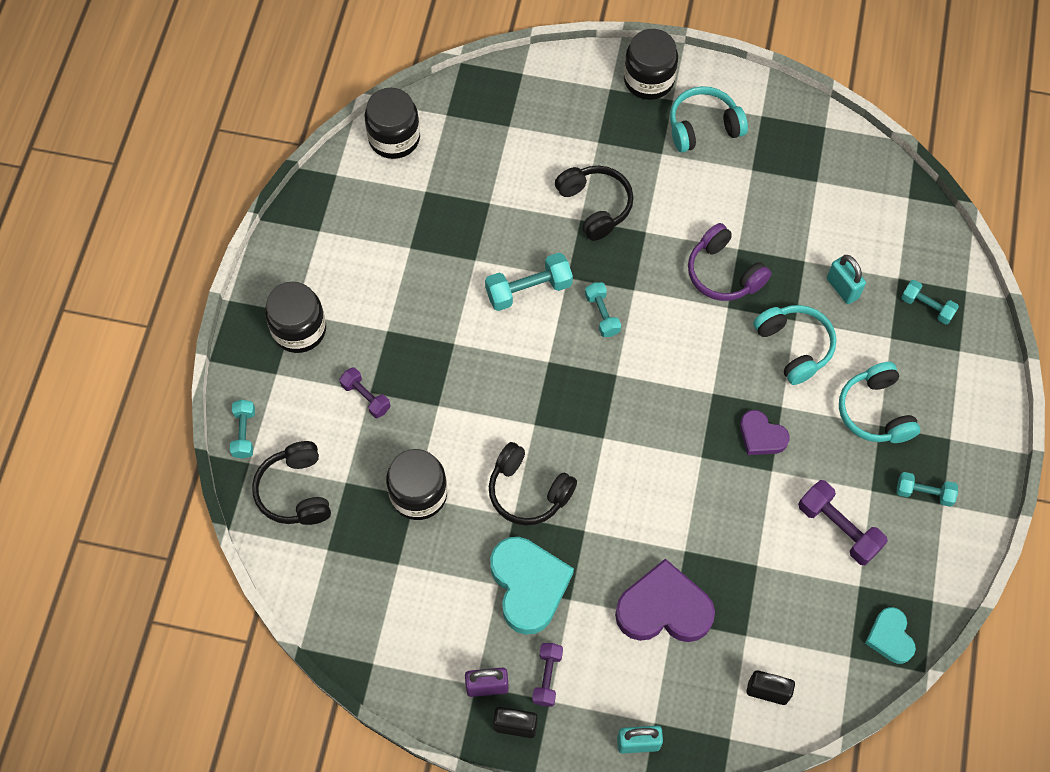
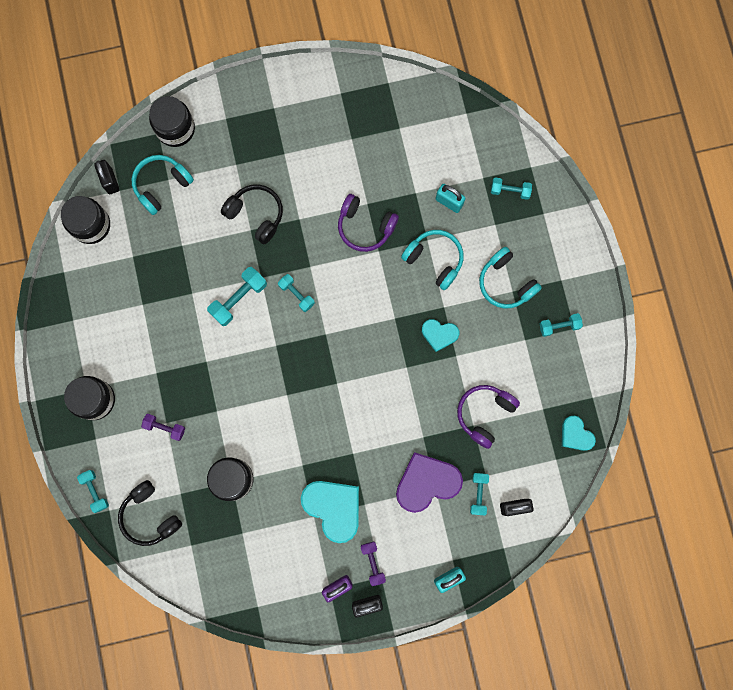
camera: 25 degrees left, 15 degrees up
(441, 101) = (110, 181): none -> black padlock
(528, 491) = (304, 444): black headphones -> none
(648, 80) = (250, 99): black jar -> black jar (175, 129)
(703, 127) = (304, 120): turquoise headphones -> turquoise headphones (161, 185)
(726, 653) = (478, 494): none -> turquoise dumbbell
(761, 436) = (439, 334): purple heart -> turquoise heart
(778, 558) = (484, 414): none -> purple headphones
(838, 528) = (514, 376): purple dumbbell -> none

